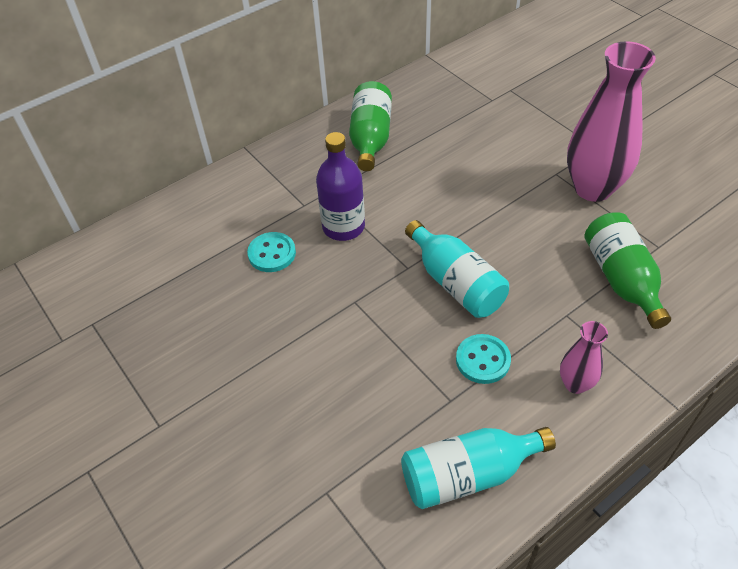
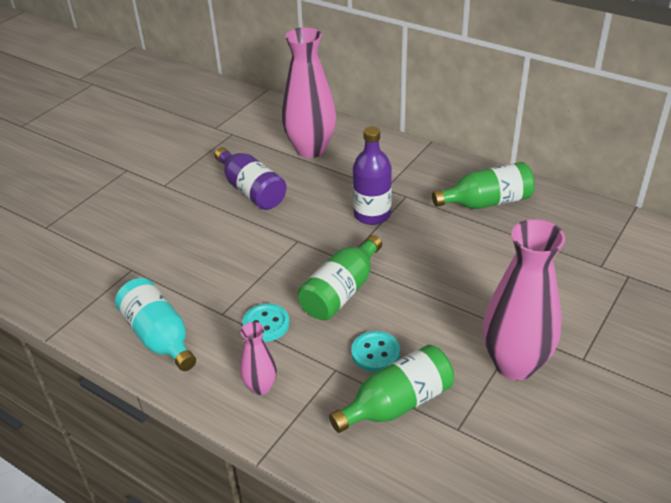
camera: 70 degrees right, 10 degrees down
(187, 250) = (311, 149): none -> pink vase
(234, 326) = (251, 191): none -> purple bottle
(272, 253) = (326, 187): turquoise button -> turquoise button (375, 353)
(456, 283) = (341, 291): turquoise bottle -> green bottle

